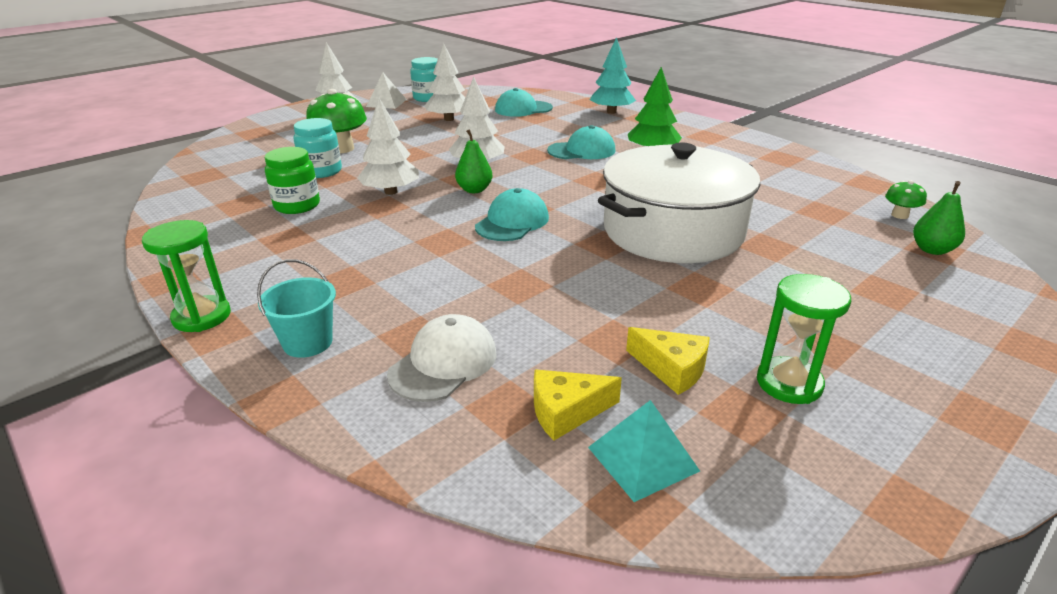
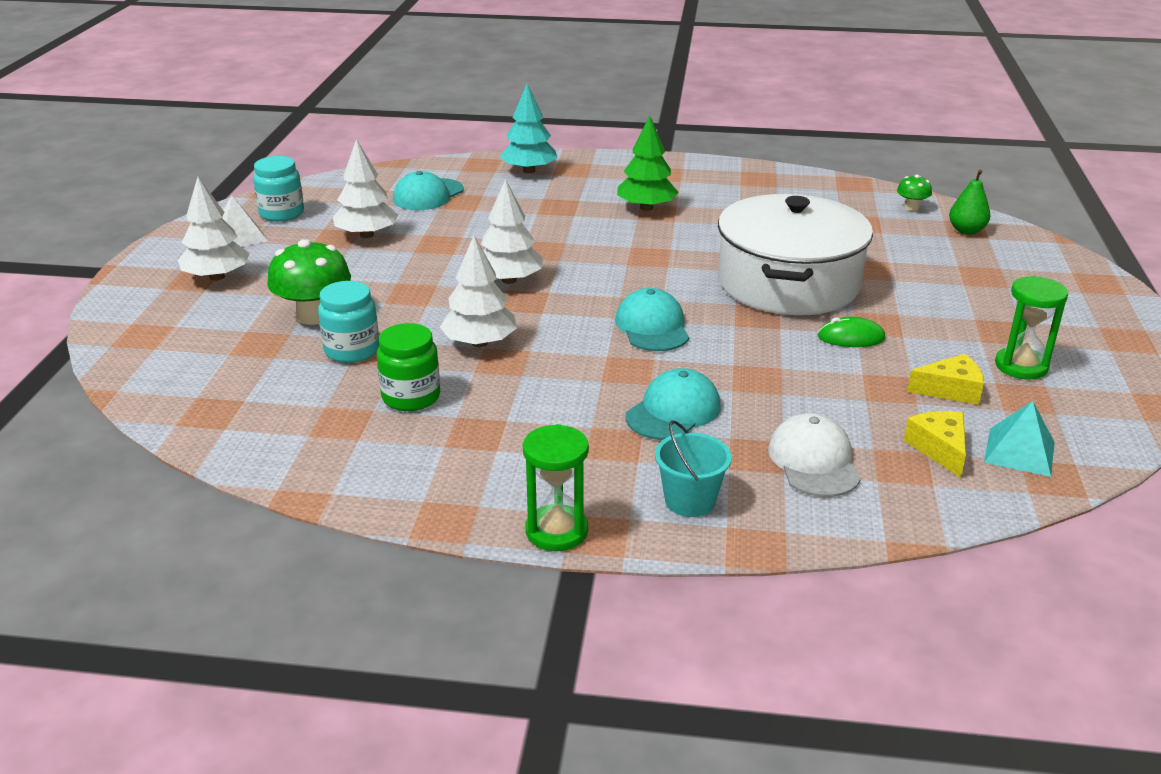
camera: 40 degrees left, 0 degrees up
(474, 190) = (558, 309): green pear -> none
(566, 412) = (939, 449): yellow cheese -> yellow cheese turned 135 degrees clockwise
(582, 151) = (581, 228): turquoise cap -> turquoise cap (673, 411)
(654, 288) = (851, 337): none -> green mouse

